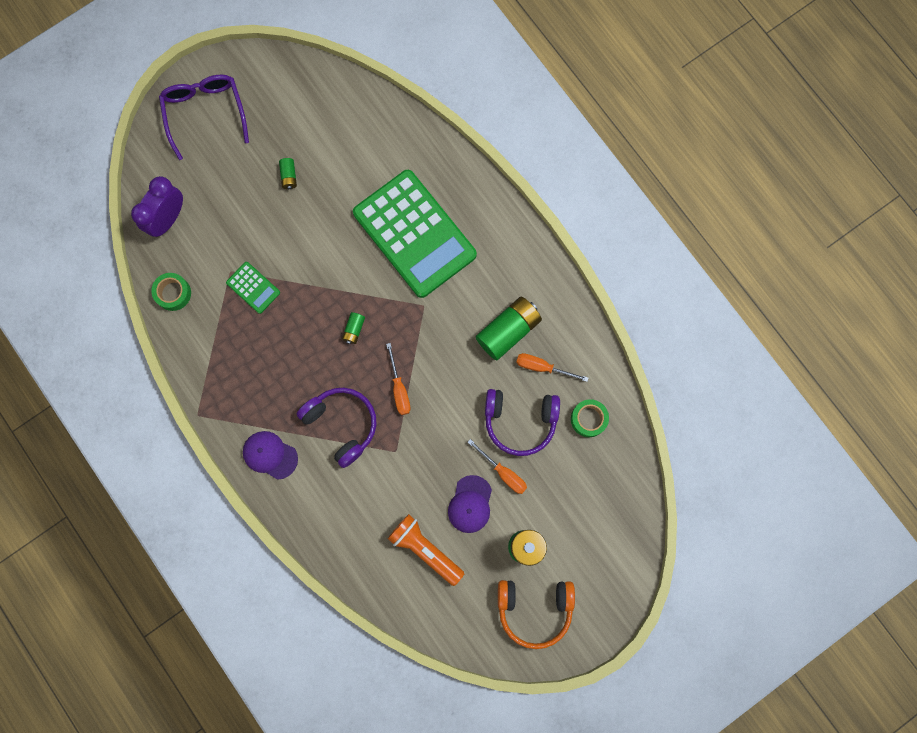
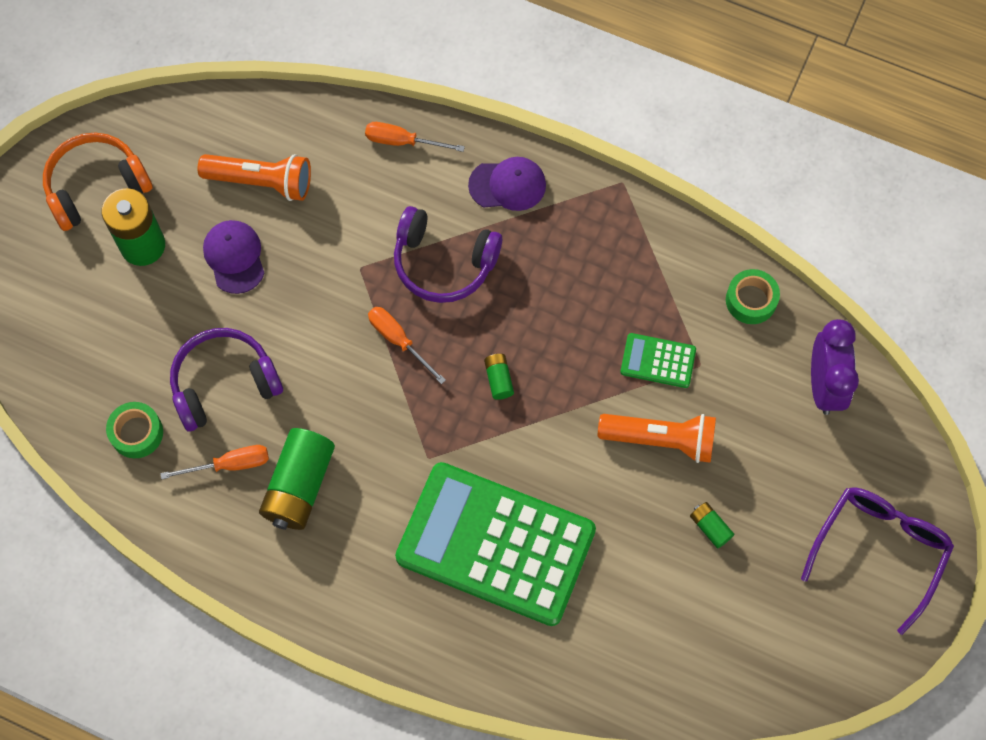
camera: 150 degrees right, 10 degrees down
(205, 113) = (879, 550): purple glasses -> purple glasses turned 105 degrees counterclockwise
(283, 240) = (660, 439): none -> orange flashlight
(503, 472) = (213, 313): orange screwdriver -> orange screwdriver (402, 141)

